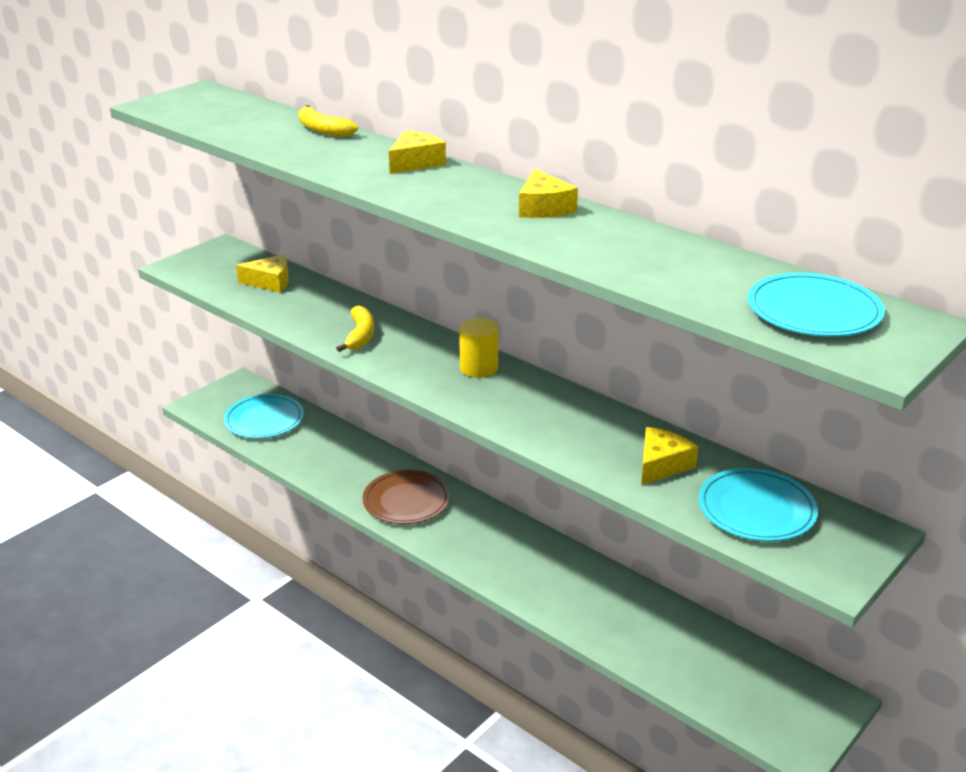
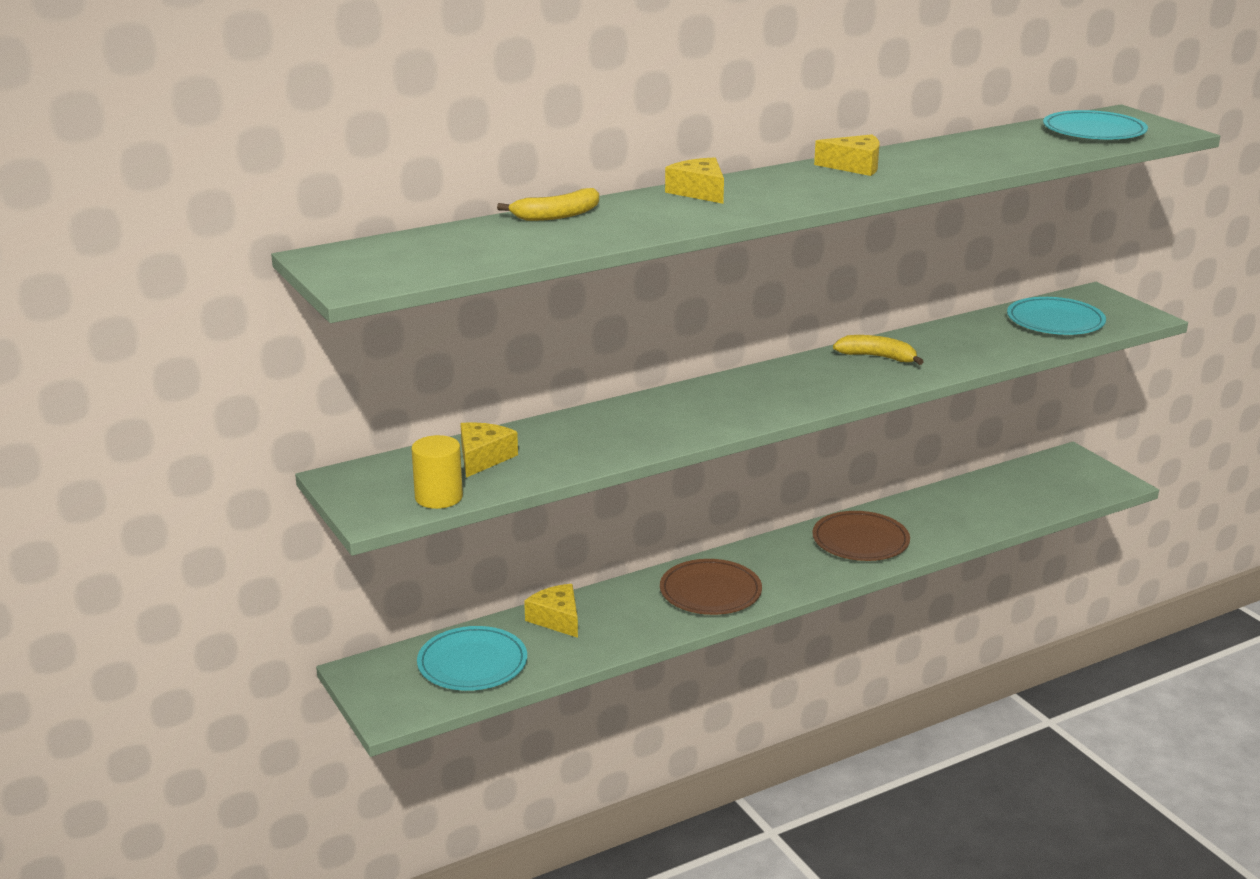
camera: 70 degrees left, 5 degrees down
(360, 335) = (666, 424): yellow banana -> yellow banana (877, 357)
(479, 368) = (776, 379): yellow cylinder -> yellow cylinder (439, 497)
(538, 568) = (860, 541): none -> brown plate
(661, 465) = (981, 339): yellow cheese -> yellow cheese (557, 619)

